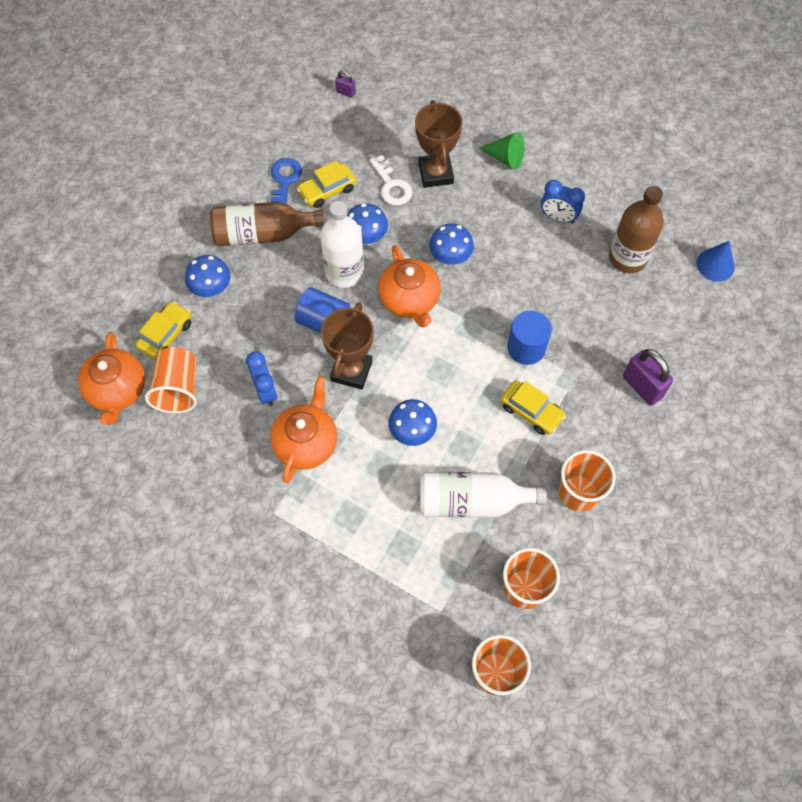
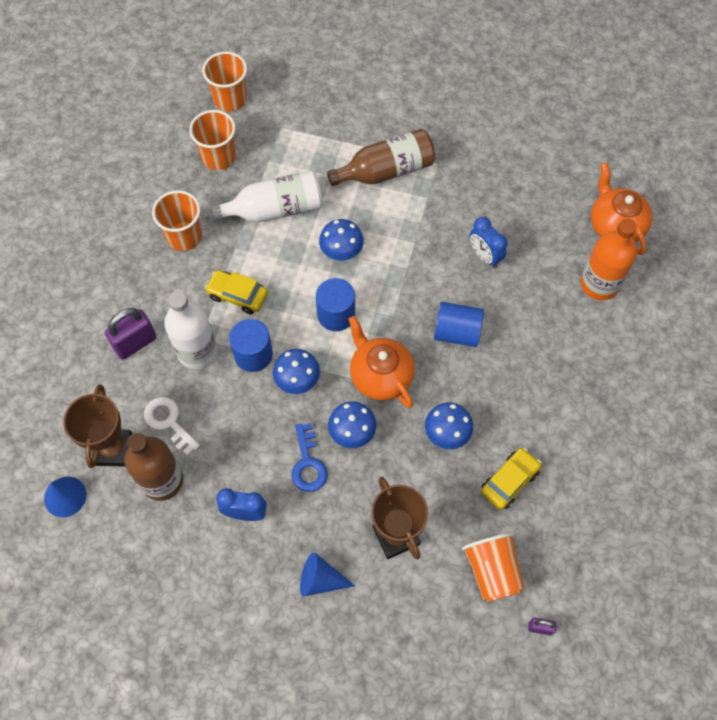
camera: 165 degrees right, 0 degrees up
(166, 335) = (599, 284): yellow car -> orange bottle
(178, 389) = (563, 239): orange cup -> orange cup (492, 571)
(212, 289) = (579, 339): blue mushroom -> blue mushroom (297, 381)
(262, 234) = (556, 411): brown bottle -> brown bottle (386, 171)
(284, 181) = (560, 481): blue key -> blue key (308, 463)
(306, 442) = (431, 222): orange teapot -> none
(344, 272) = (455, 389): white bottle -> white bottle (197, 351)
(351, 371) = (414, 292): brown trophy -> brown trophy (113, 449)
(391, 185) = (440, 506): white key -> white key (168, 422)
(435, 367) = (336, 314): none -> blue cylinder
(505, 158) = (320, 580): green cone -> blue cone
(642, 387) = (135, 343): purple padlock -> purple padlock turned 75 degrees counterclockwise

